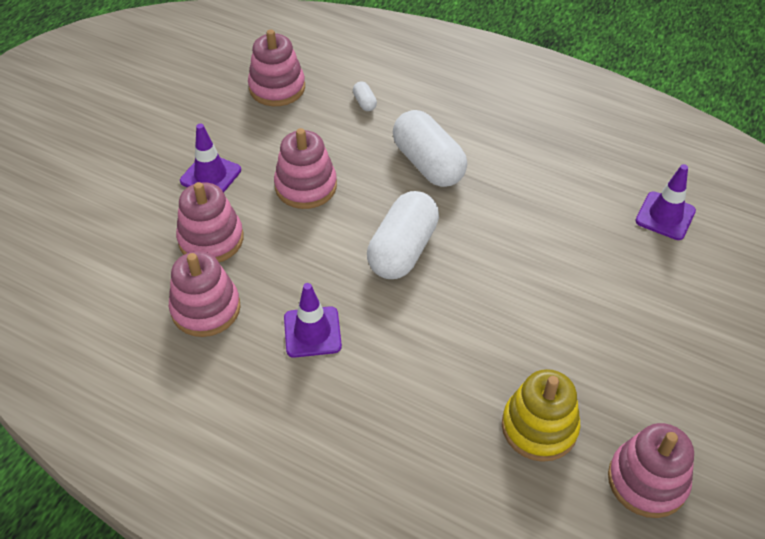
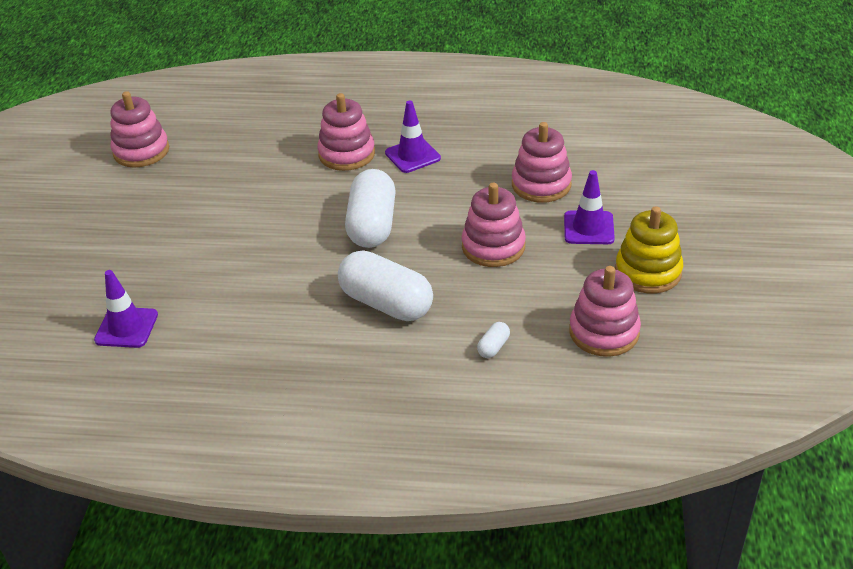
camera: 160 degrees right, 10 degrees down
(206, 308) = (503, 145): pink stacking toy -> pink stacking toy (347, 154)
(364, 102) = (493, 347): white capsule -> white capsule turned 75 degrees clockwise
(539, 427) = (221, 155): yellow stacking toy -> yellow stacking toy (648, 272)

